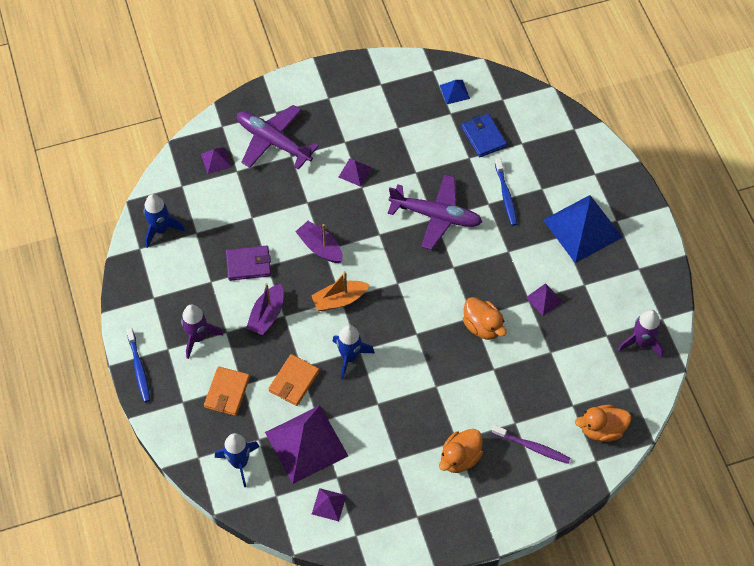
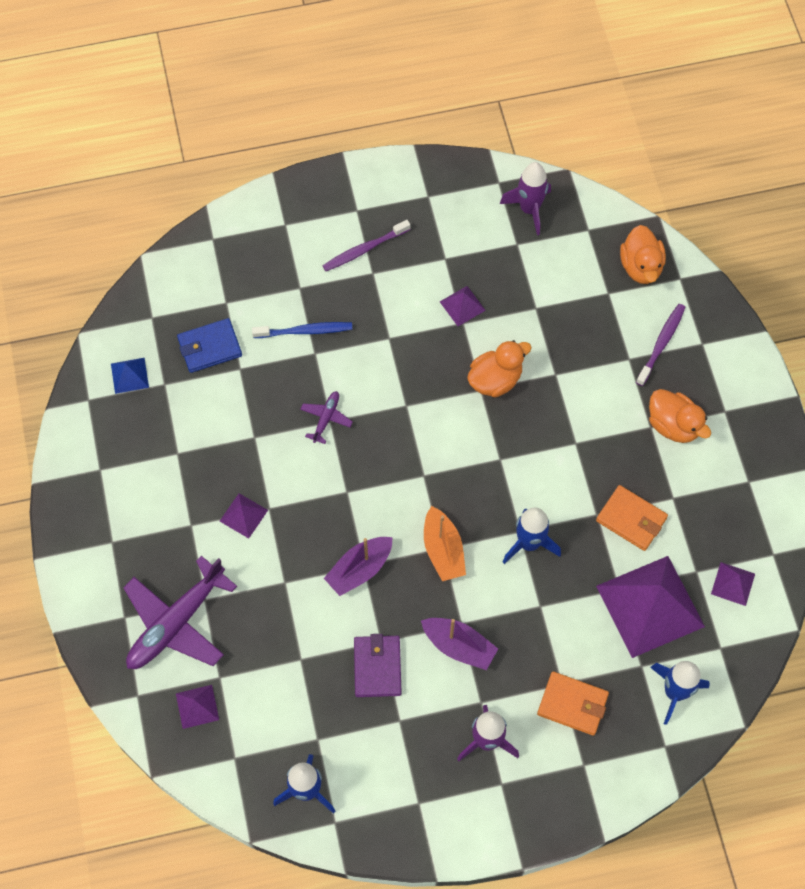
camera: 85 degrees left, 5 degrees up
(139, 368) = (529, 825): blue toothbrush -> none
(294, 381) = (560, 616): orange wallet -> orange wallet (631, 519)
(436, 215) = (326, 418): purple plane -> purple plane, size x0.46
(582, 228) = (364, 249): blue pyramid -> purple toothbrush

